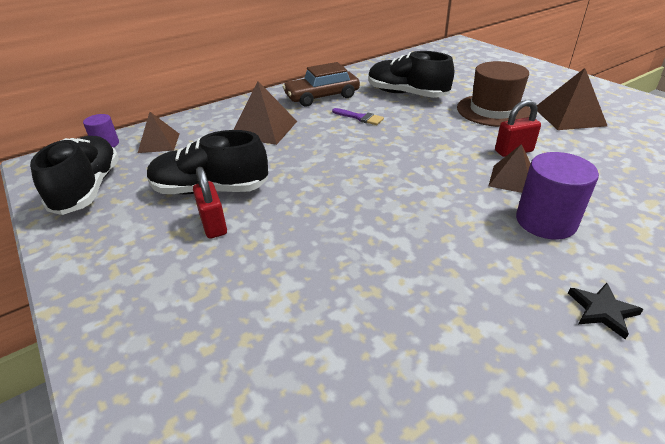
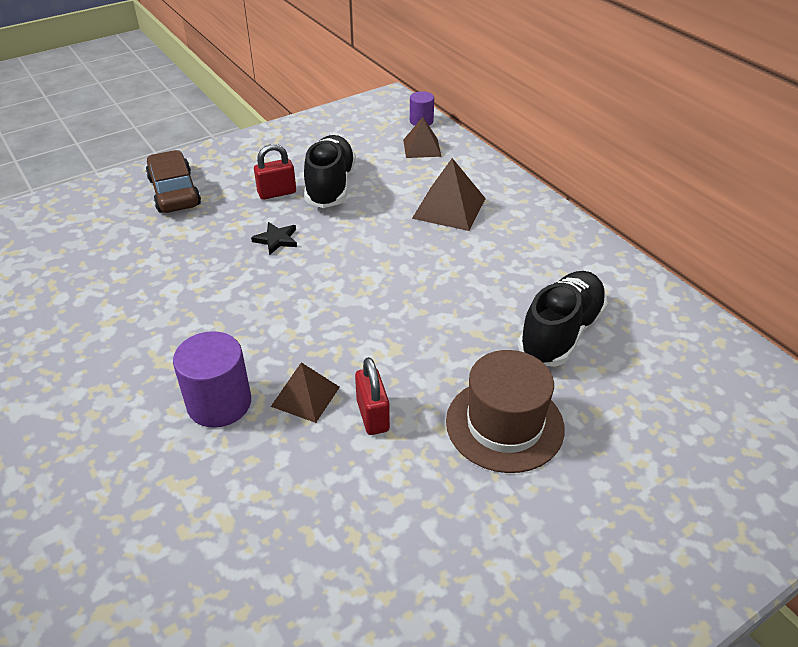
camera: 90 degrees right, 5 degrees up
(88, 189) = (344, 128): black shoe -> none
(322, 96) = (544, 250): brown car -> brown car (174, 192)
(360, 117) = (478, 282): purple brush -> none
(569, 116) = (482, 521): brown pyramid -> none
(602, 311) = (91, 404): black star -> black star (276, 240)

